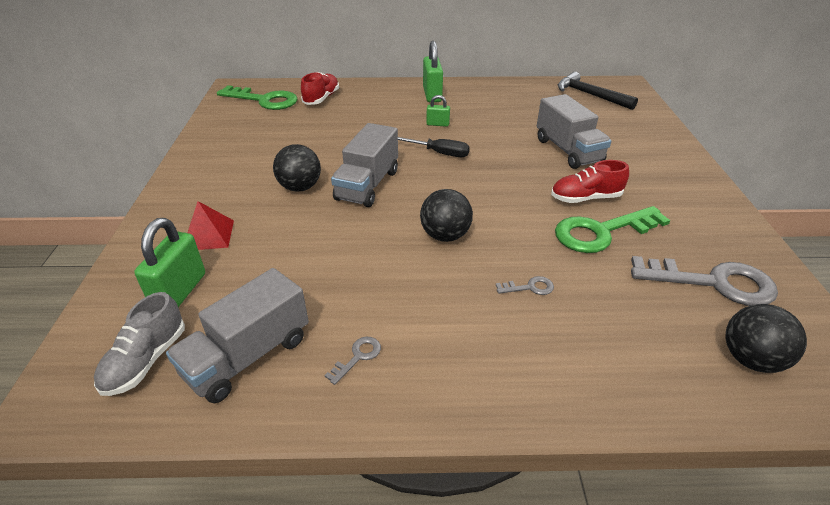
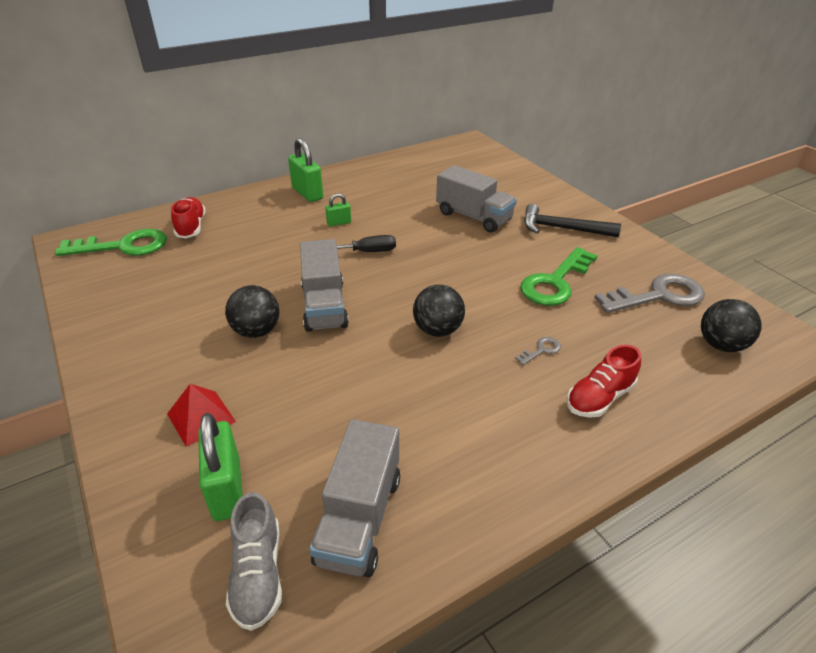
camera: 30 degrees left, 0 degrees up
(358, 357) = (458, 470): grey key -> none
(585, 198) = (521, 256): red shoe -> red shoe (599, 397)
(590, 95) = (450, 158): black hammer -> black hammer (562, 228)

